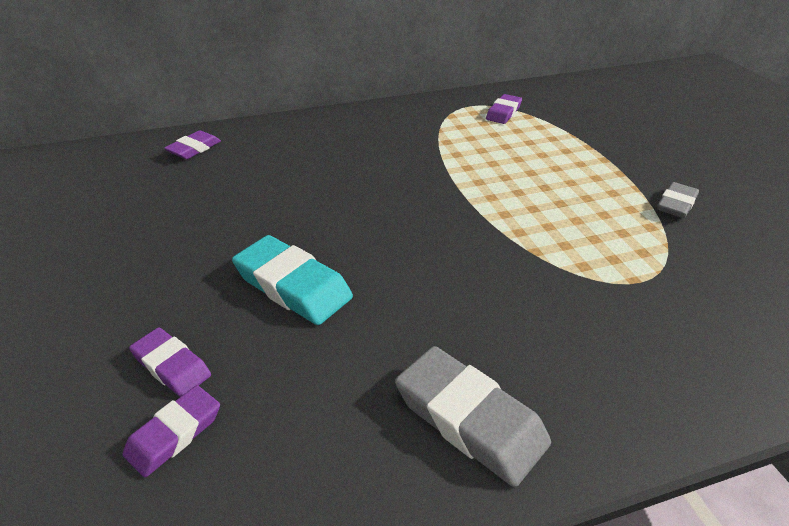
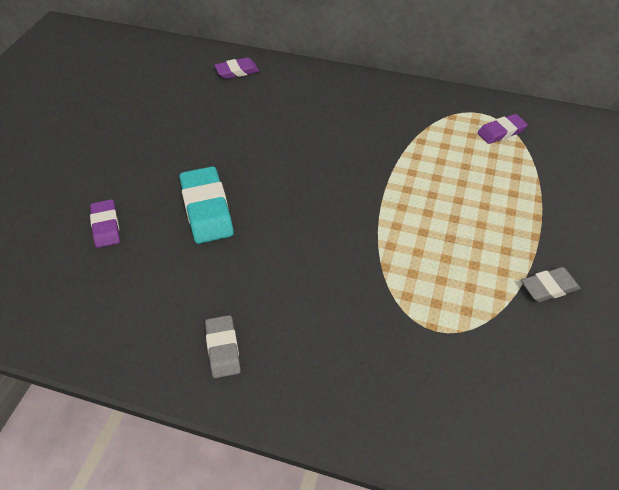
camera: 35 degrees right, 10 degrees up
(174, 434) = (79, 266): purple eraser -> none
(469, 419) = (223, 349): grey eraser -> grey eraser, size x0.60

